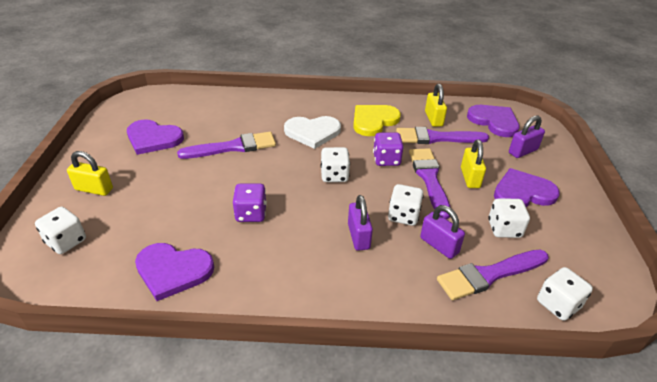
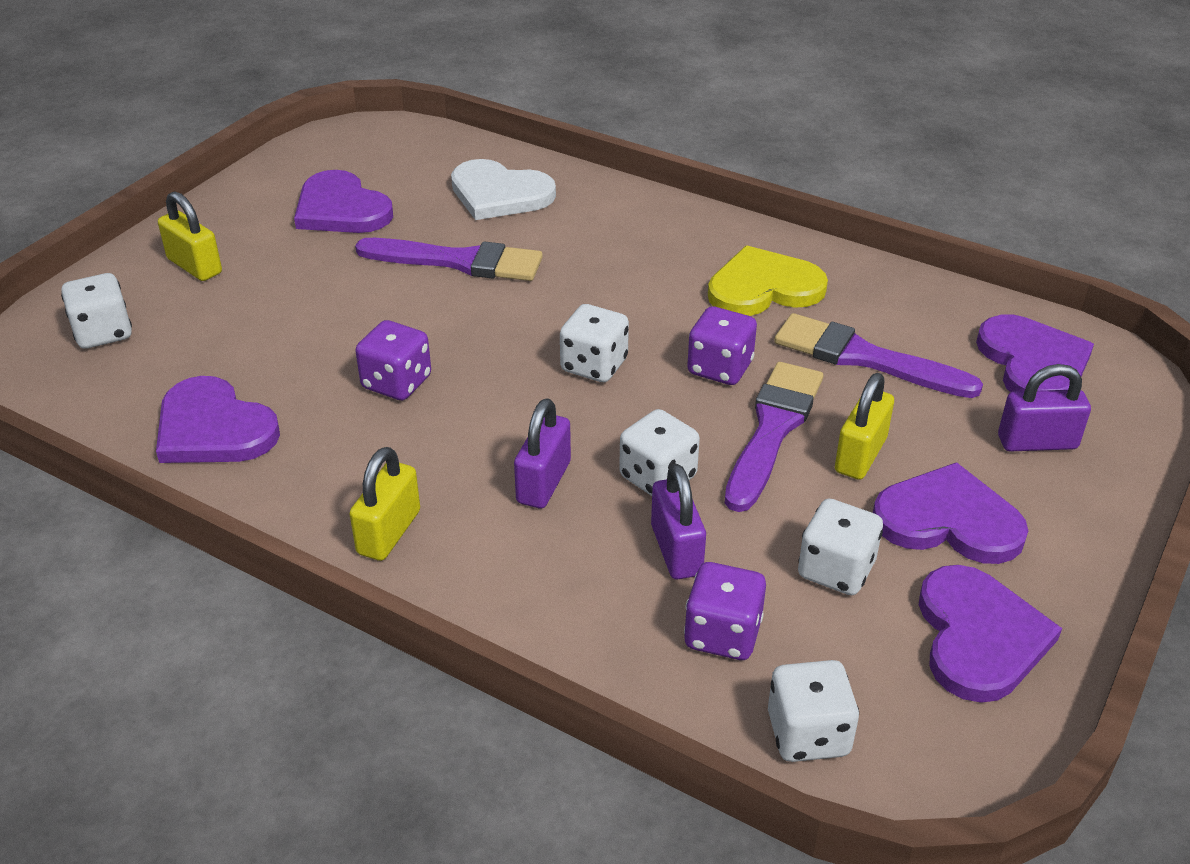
camera: 30 degrees right, 0 degrees up
(312, 132) = (623, 275): white heart -> white heart (499, 194)
(433, 119) = (896, 319): yellow padlock -> yellow padlock (389, 532)
(489, 275) = (722, 634): purple brush -> purple dice
(575, 235) = (979, 637): none -> purple heart

